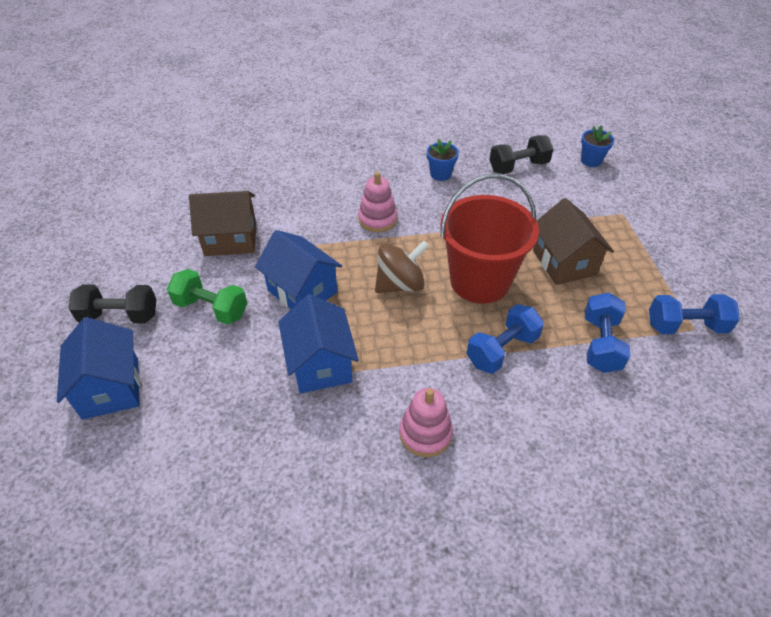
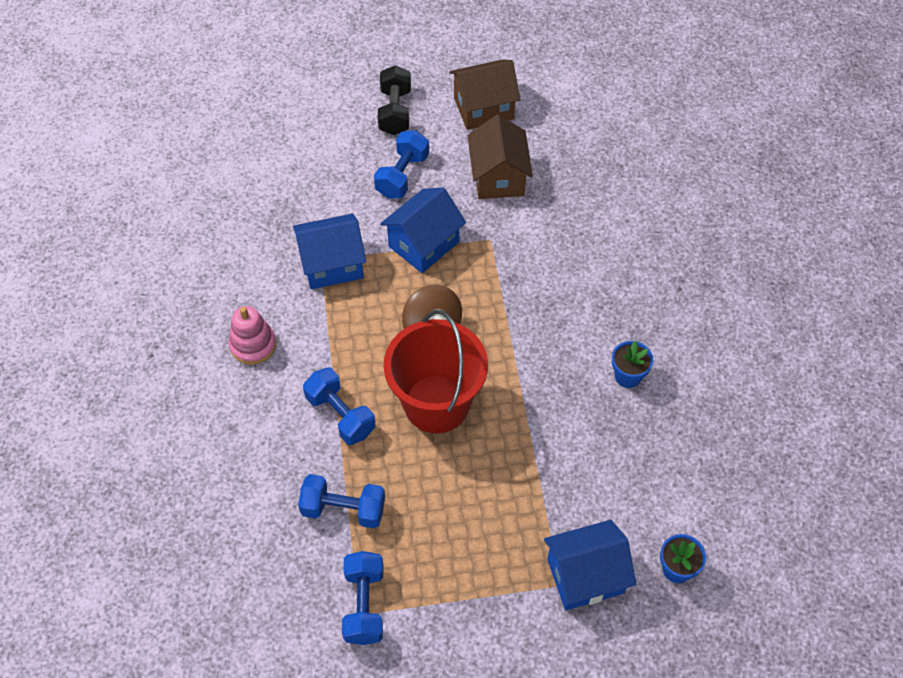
camera: 90 degrees right, 10 degrees up
(111, 388) = (317, 123): blue house -> blue house (585, 576)
(211, 308) = (402, 175): green dumbbell -> blue dumbbell
(377, 219) = (536, 307): pink stacking toy -> none
(518, 167) = (652, 470): black dumbbell -> none
(564, 263) = (466, 495): brown house -> brown house (483, 108)

